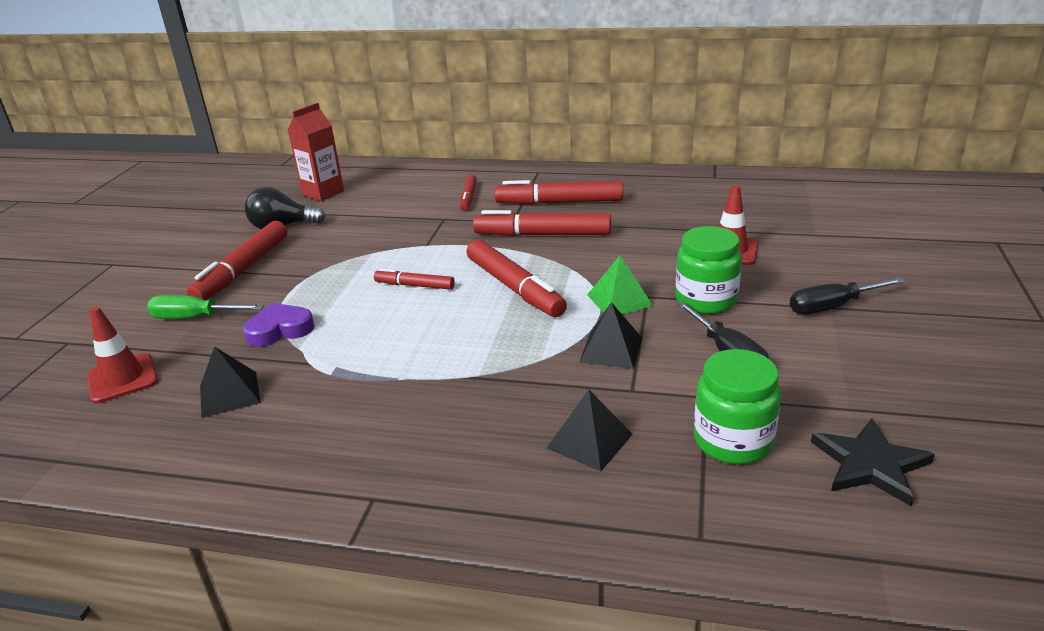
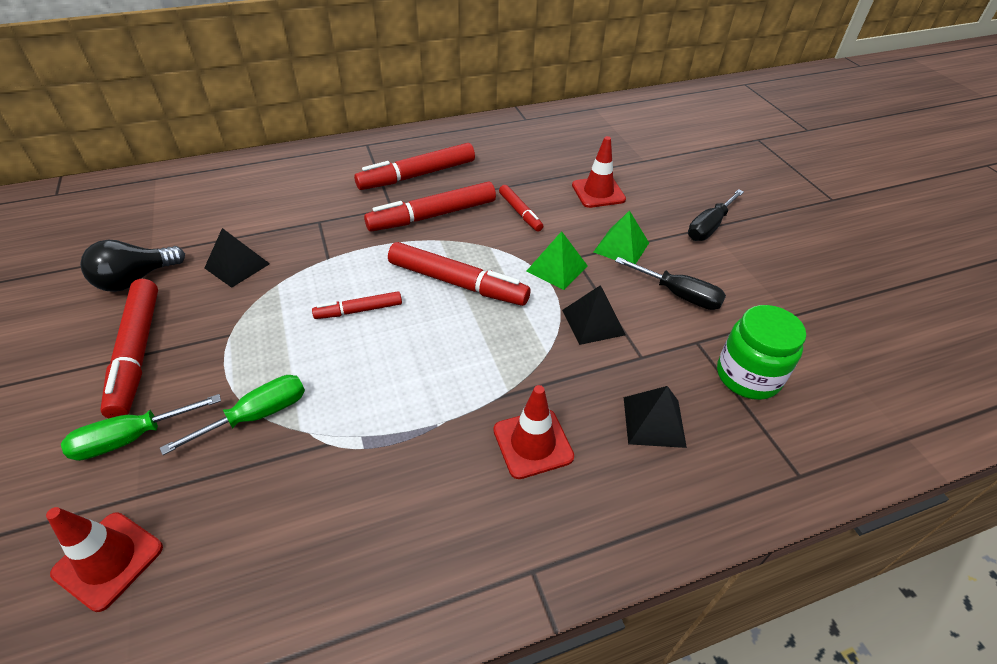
camera: 35 degrees left, 15 degrees up
(229, 394) = (271, 520): black pyramid -> black pyramid (237, 265)
(280, 330) = (257, 415): purple heart -> green screwdriver
(323, 193) = (148, 221): red carton -> none
(461, 417) = (533, 443): none -> red traffic cone
(468, 197) = (323, 189): red marker -> red marker (520, 212)
(706, 300) = (621, 247): green jar -> green pyramid
(870, 464) = (840, 359): black star -> none

